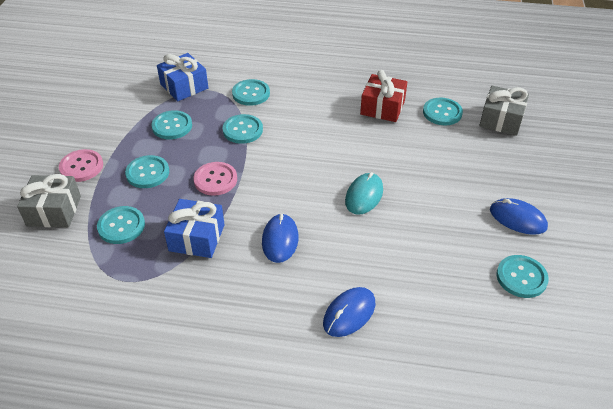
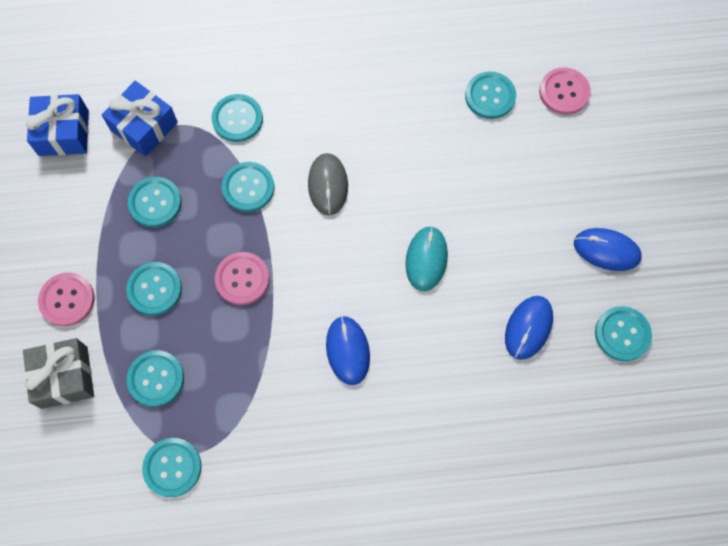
camera: 15 degrees left, 25 degrees up
(105, 286) = (172, 467): none -> turquoise button
(197, 238) = (251, 372): blue gift -> blue gift (64, 133)
(302, 139) = (328, 185): none -> grey mouse
(349, 313) = (451, 430): blue mouse -> blue mouse (528, 328)
(382, 107) = (414, 104): red gift -> none
(501, 120) = (564, 92): grey gift -> pink button

